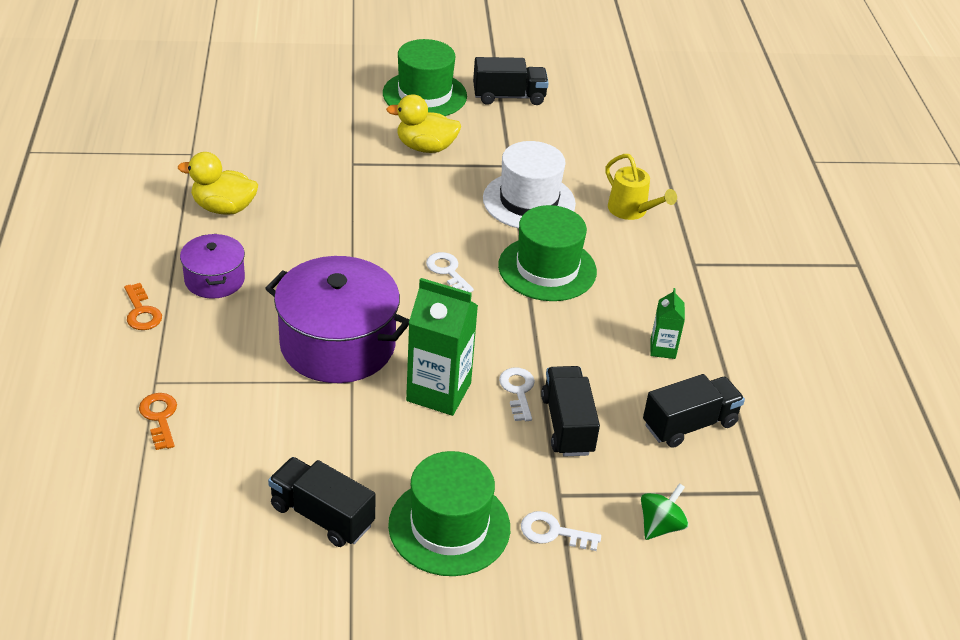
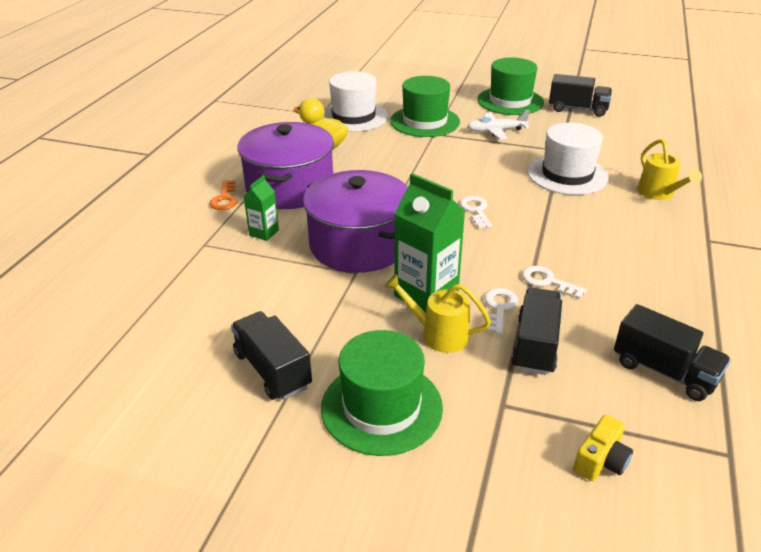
camera: 25 degrees right, 5 degrees down
(159, 417) = (191, 268): orange key -> none
(214, 280) = (290, 187): purple pot -> purple pot, size x1.85
(238, 151) = (353, 116): none -> white hat
(425, 147) = (496, 131): yellow duck -> white plane
(470, 435) = (438, 334): none -> yellow watering can
(547, 268) = (564, 222): green hat -> green hat (425, 121)
(553, 532) = (482, 438): white key -> white key (547, 281)
(660, 526) = (601, 461): green spinning top -> yellow camera
(662, 349) = (655, 301): green carton -> green carton (264, 233)
(689, 424) = (664, 371): black truck -> black truck turned 45 degrees clockwise

